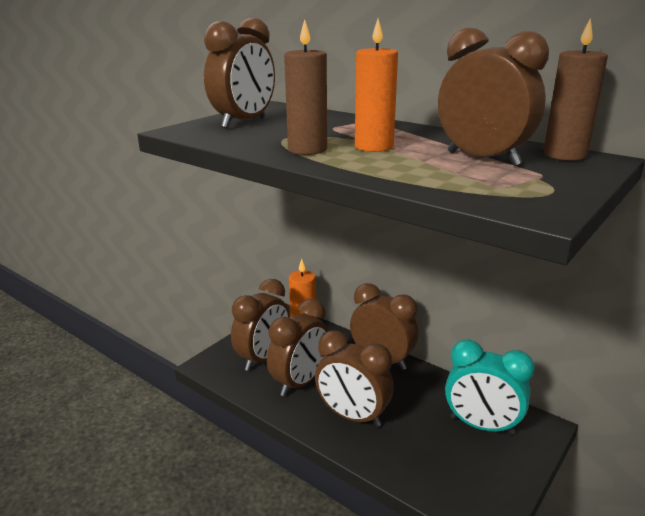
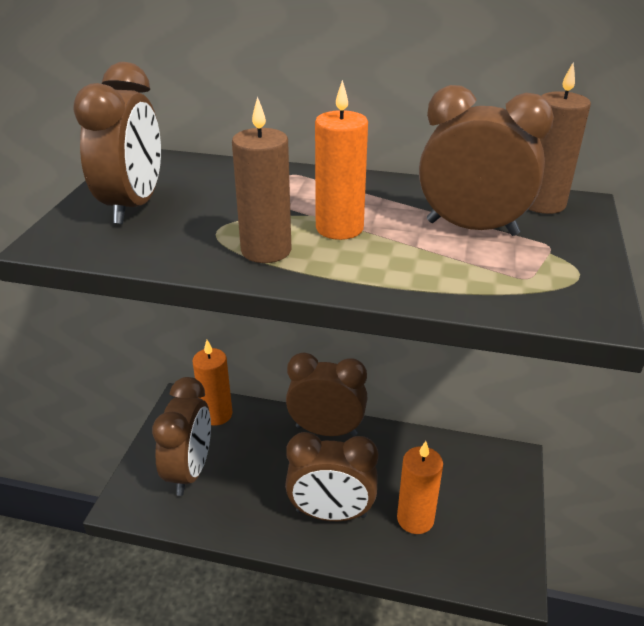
camera: 25 degrees left, 10 degrees up
(300, 382) = (251, 490): brown clock -> none
(422, 442) = (415, 519): none -> orange candle
(481, 426) = (461, 478): turquoise clock -> none

